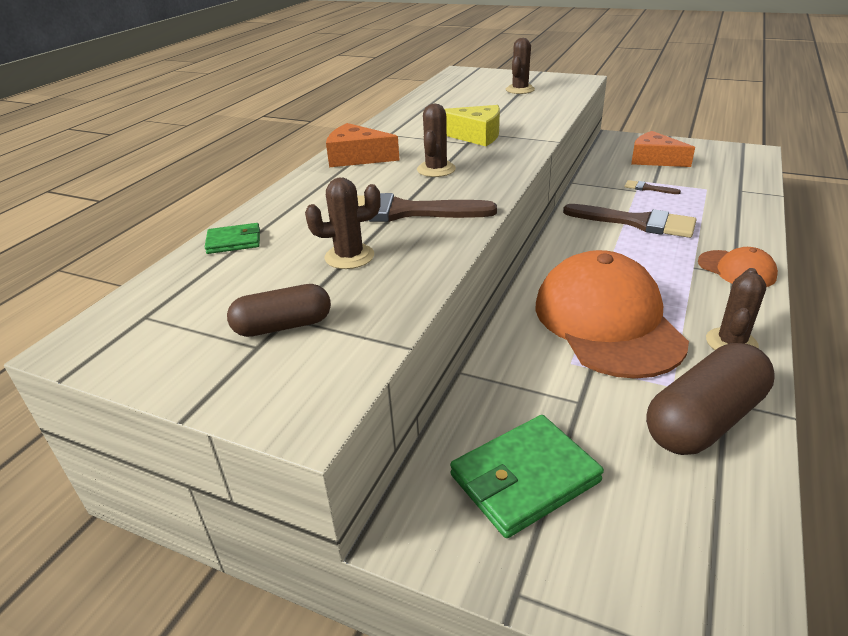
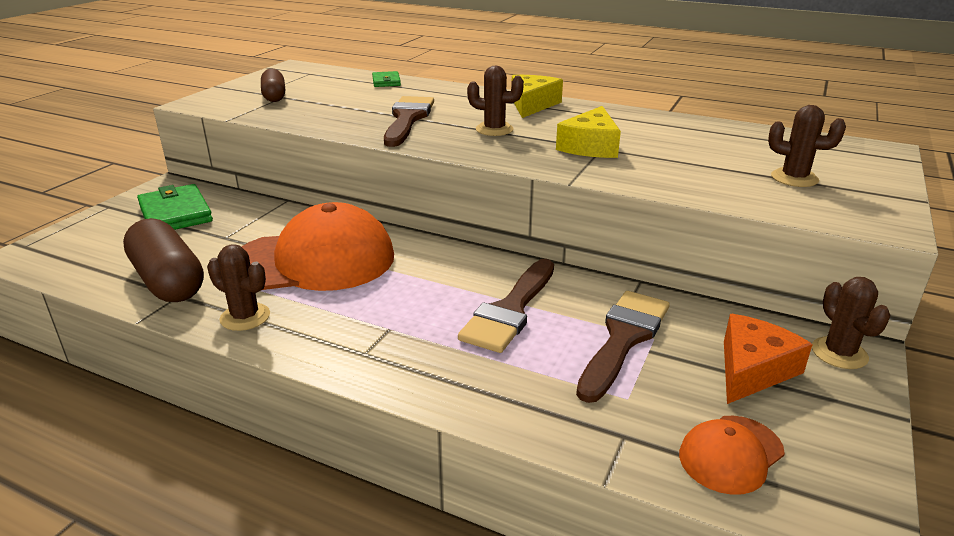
camera: 90 degrees right, 5 degrees down
(349, 257) = (344, 106): brown cactus -> brown cactus (839, 353)
(357, 157) = (532, 105): orange cheese -> yellow cheese
(647, 188) = (623, 339): brown brush -> brown brush, size x2.20
(736, 269) = (372, 357): orange cap -> orange cap (730, 454)

